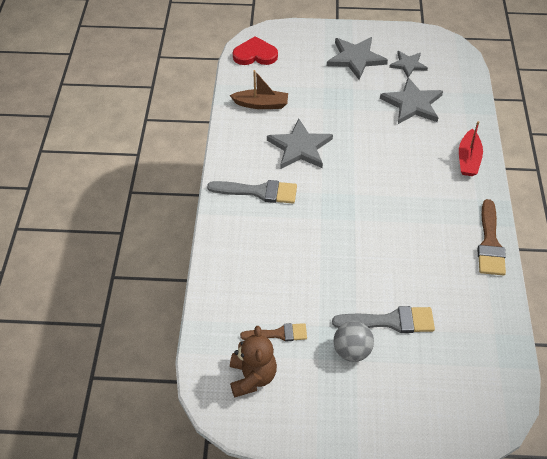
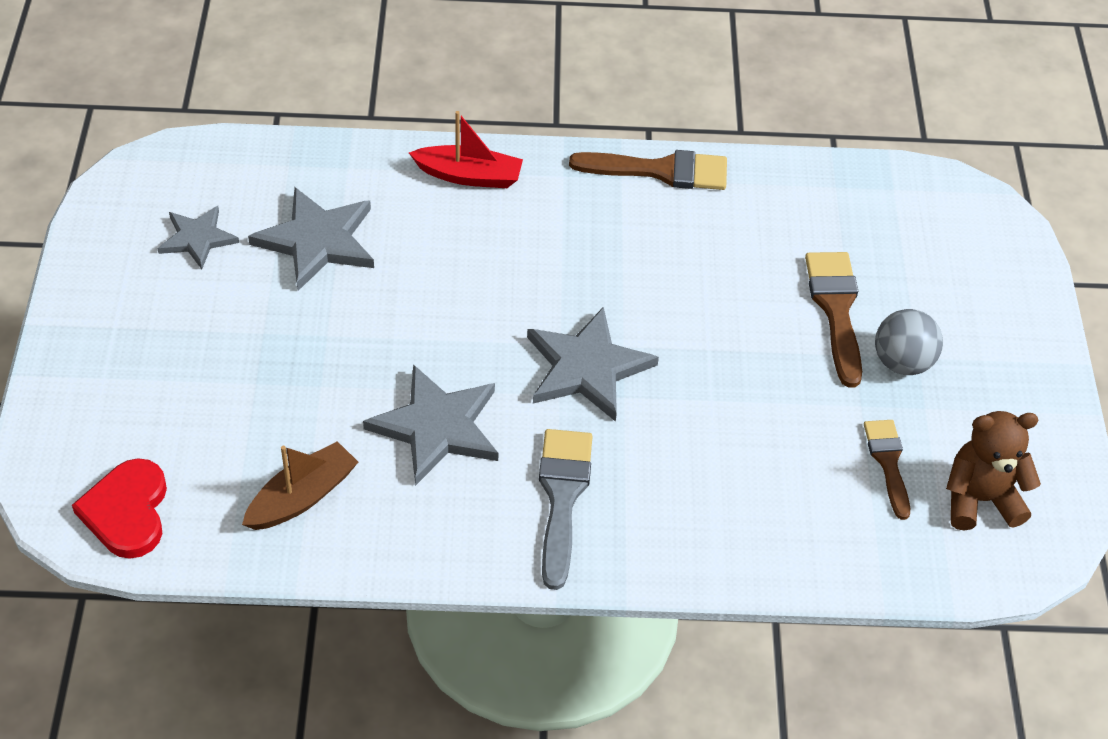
camera: 95 degrees left, 0 degrees up
(261, 104) = (302, 497): brown boat -> brown boat turned 45 degrees clockwise
(355, 59) = (166, 324): grey star -> grey star (587, 367)
(390, 321) = (836, 309): grey brush -> brown brush

